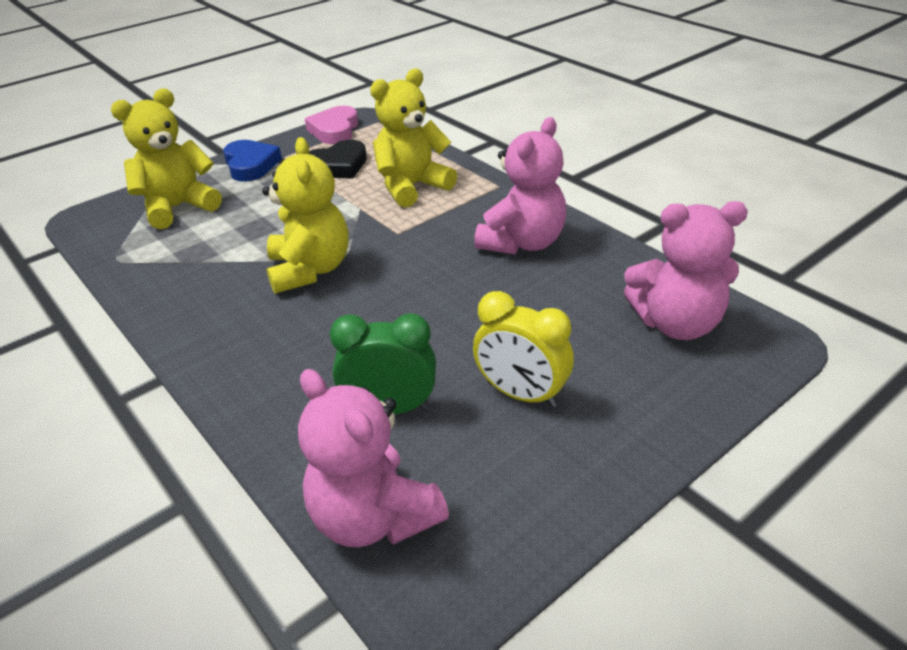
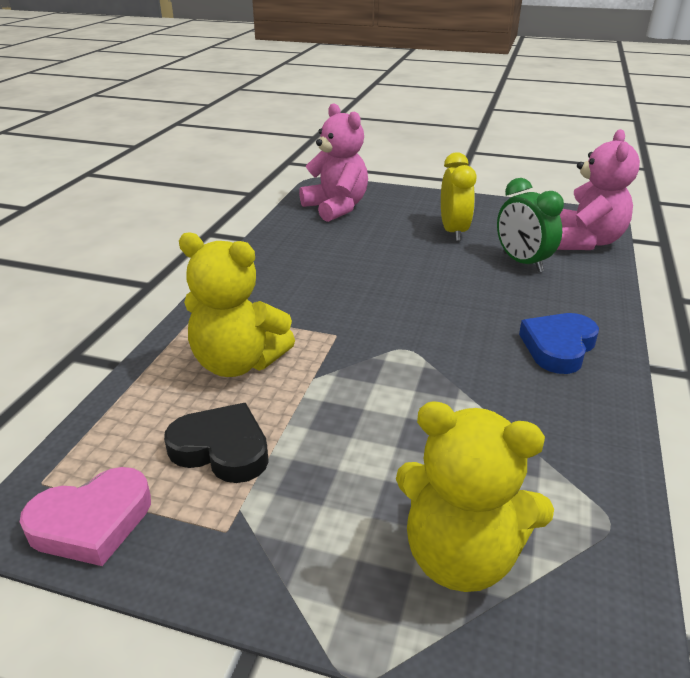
camera: 125 degrees left, 5 degrees down
(251, 165) = (278, 557): blue heart -> blue heart (558, 347)
(310, 270) = (444, 357): yellow teddy bear -> none
(522, 243) = (293, 273): pink teddy bear -> none

